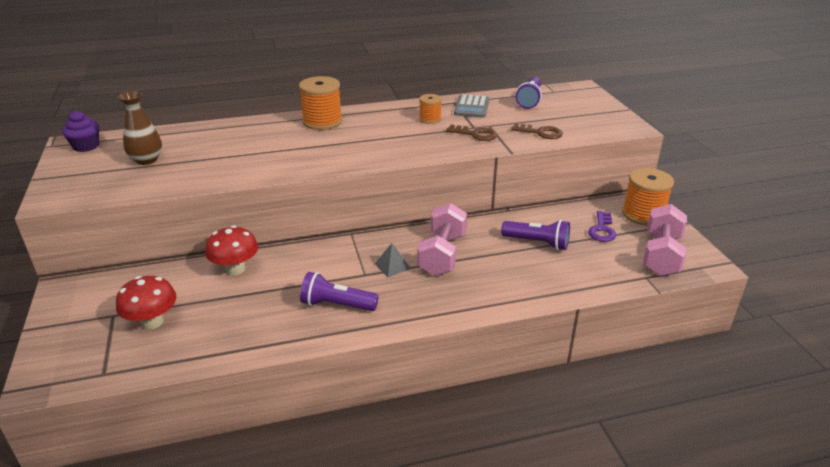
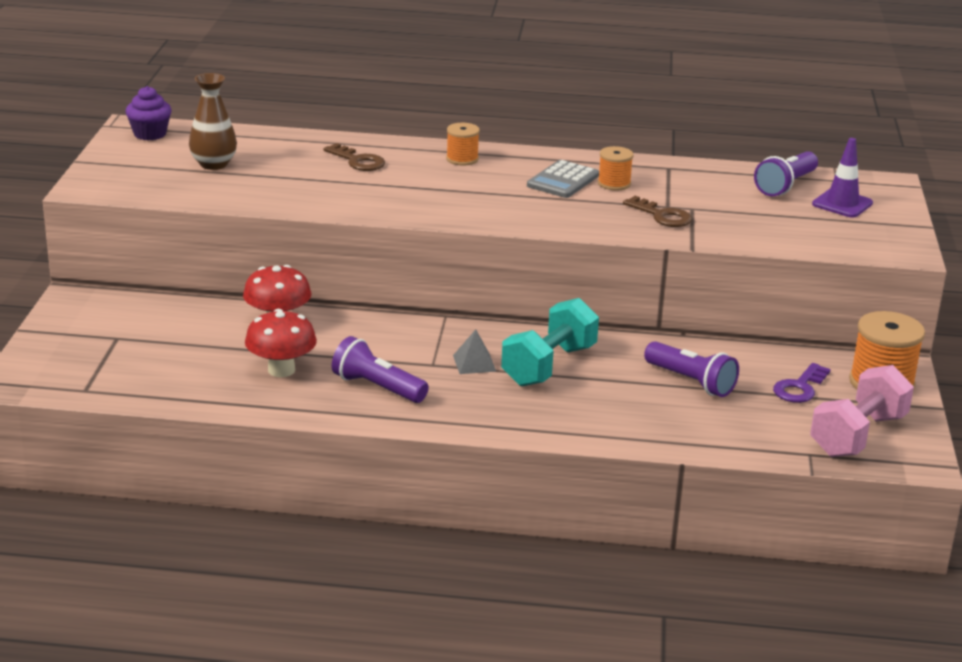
camera: 20 degrees right, 5 degrees down
(152, 322) = (157, 354): red mushroom -> red mushroom (281, 370)
(322, 121) = (462, 159): orange spool -> orange spool, size x0.57
(442, 254) = (548, 366): pink dumbbell -> turquoise dumbbell
(471, 107) = (689, 179): grey calculator -> grey calculator (563, 180)
(540, 133) = (759, 232): brown key -> brown key (358, 161)
(570, 105) = (842, 204): none -> purple traffic cone

